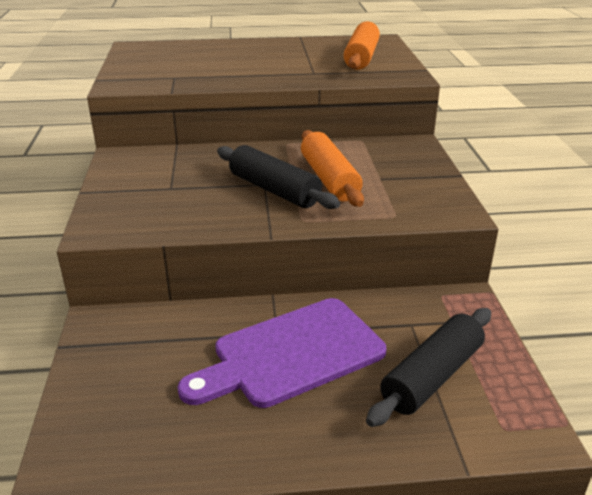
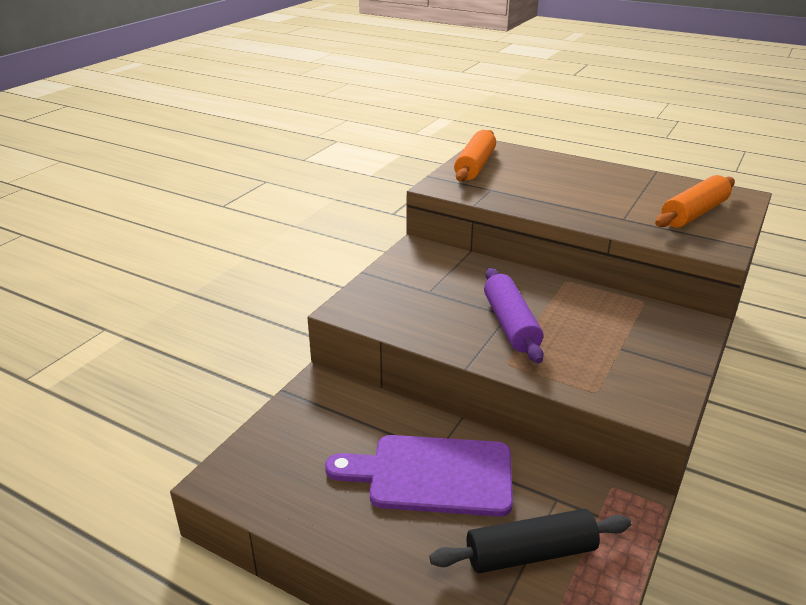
camera: 35 degrees right, 0 degrees up
(274, 190) = (511, 324): black rolling pin -> purple rolling pin
(329, 179) = (570, 331): orange rolling pin -> orange rolling pin (475, 166)

